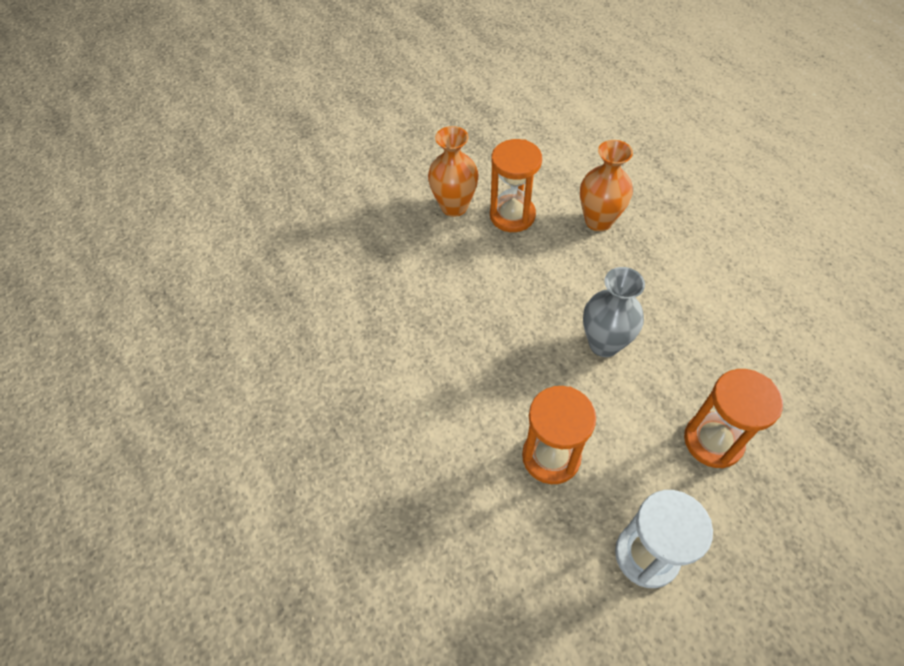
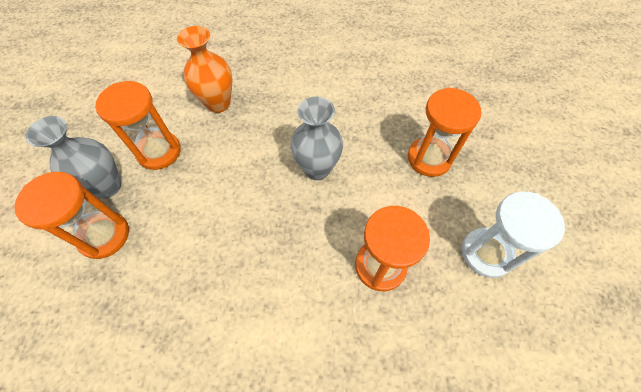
camera: 60 degrees left, 5 degrees up
(416, 236) = (104, 235): none -> orange hourglass
(454, 206) = (107, 186): orange vase -> grey vase

